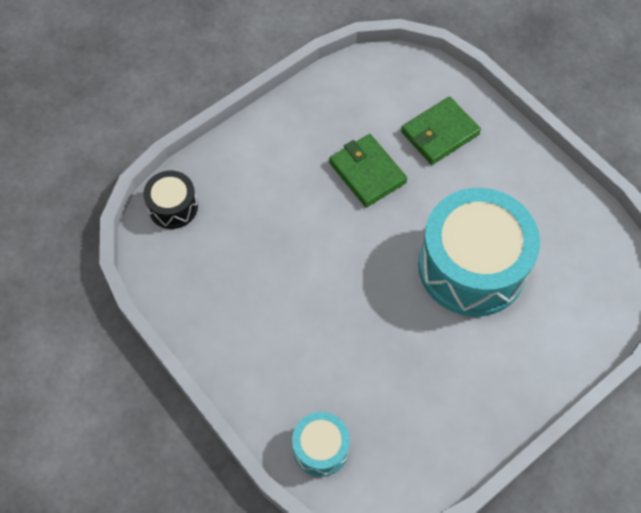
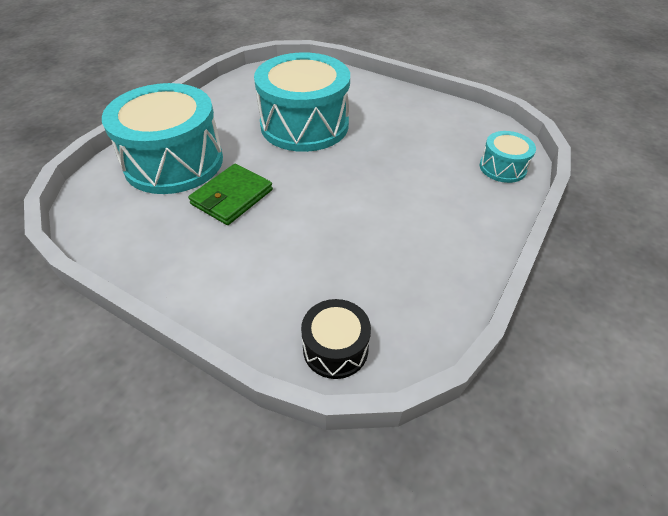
camera: 110 degrees left, 15 degrees down
(440, 133) = (174, 162): green wallet -> turquoise drum

